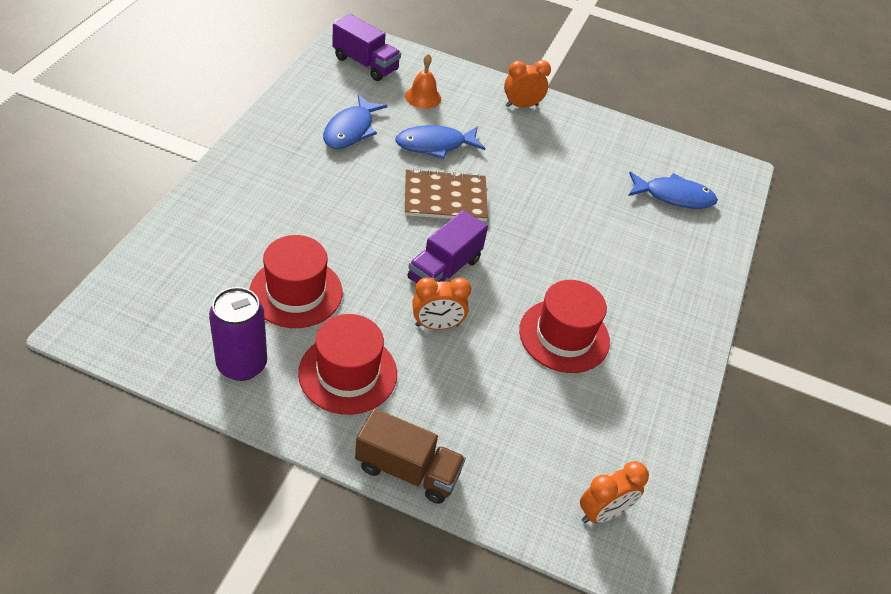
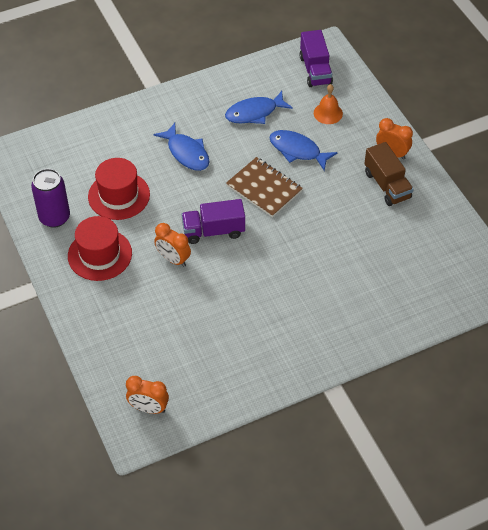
camera: 50 degrees right, 5 degrees up
(407, 470) = (77, 320): brown truck -> brown truck (387, 185)
(564, 336) = (238, 310): red hat -> none
(674, 196) = (424, 274): blue fish -> blue fish (186, 153)

